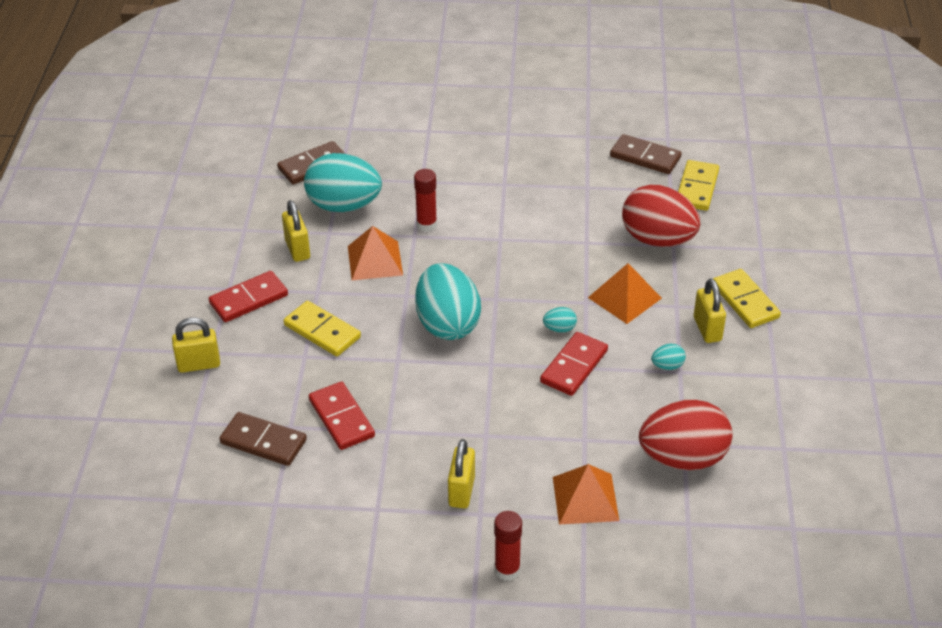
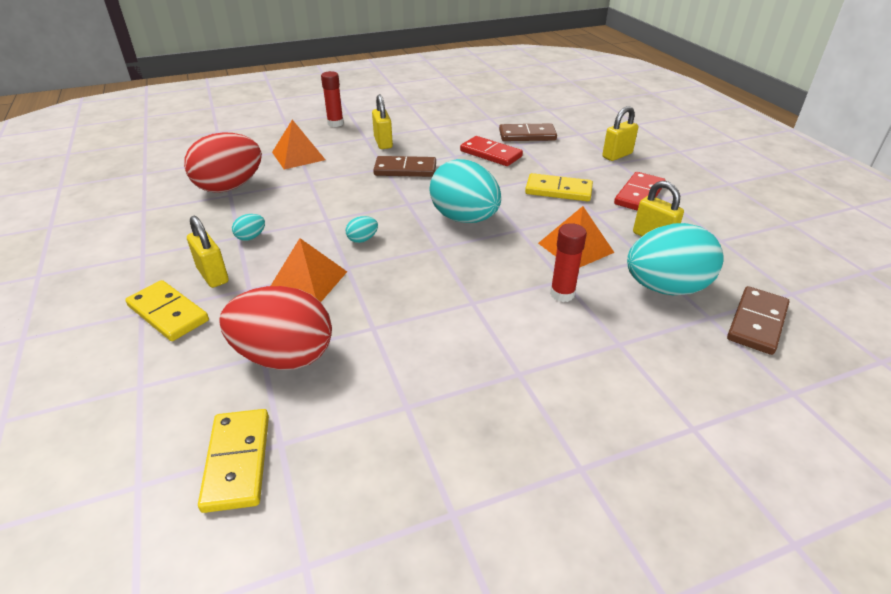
camera: 155 degrees right, 5 degrees down
(574, 366) = (336, 217): red domino -> none
(645, 157) = (336, 499): brown domino -> brown domino (405, 169)

